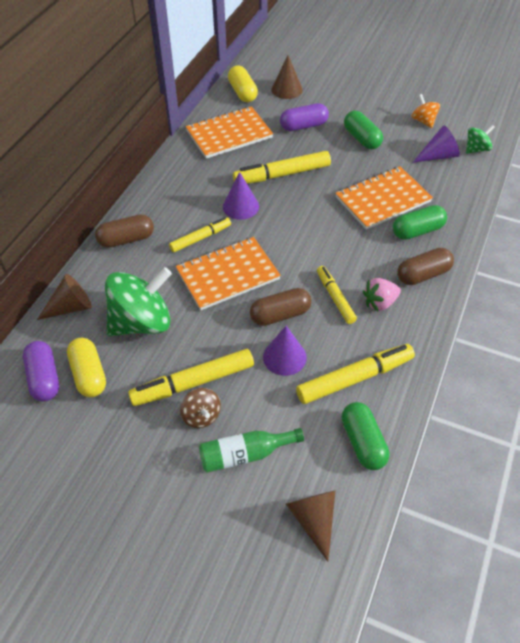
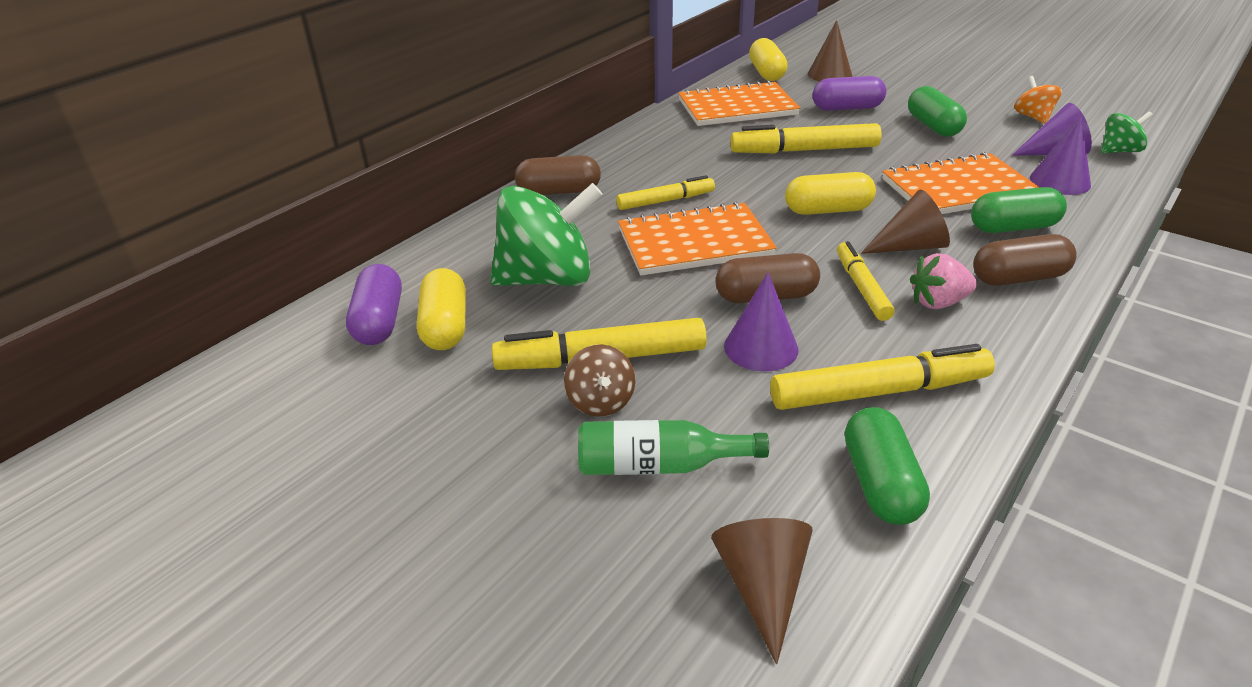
camera: 15 degrees right, 15 degrees down
(71, 307) = (452, 250): brown cone -> brown cone (910, 246)
(240, 206) = (734, 175): purple cone -> purple cone (1060, 181)
(305, 232) = (828, 210): none -> yellow capsule

